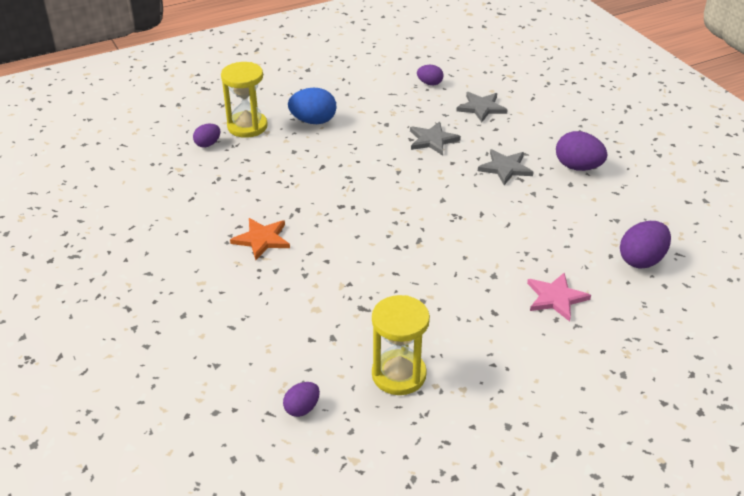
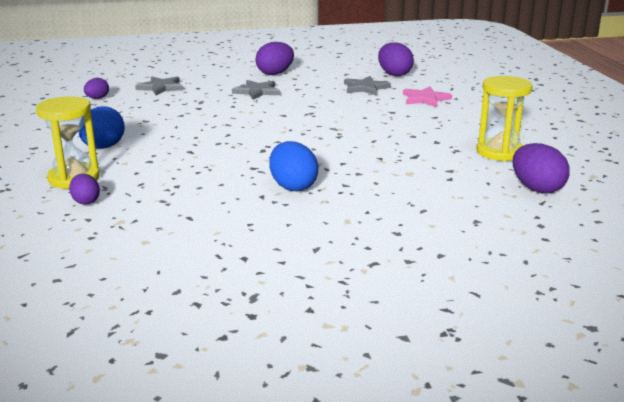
camera: 75 degrees left, 15 degrees down
(262, 239) = (293, 186): orange star -> blue egg
(302, 408) = (537, 189): purple egg -> purple egg, size x1.68
(432, 140) = (192, 108): grey star -> grey star (365, 88)

